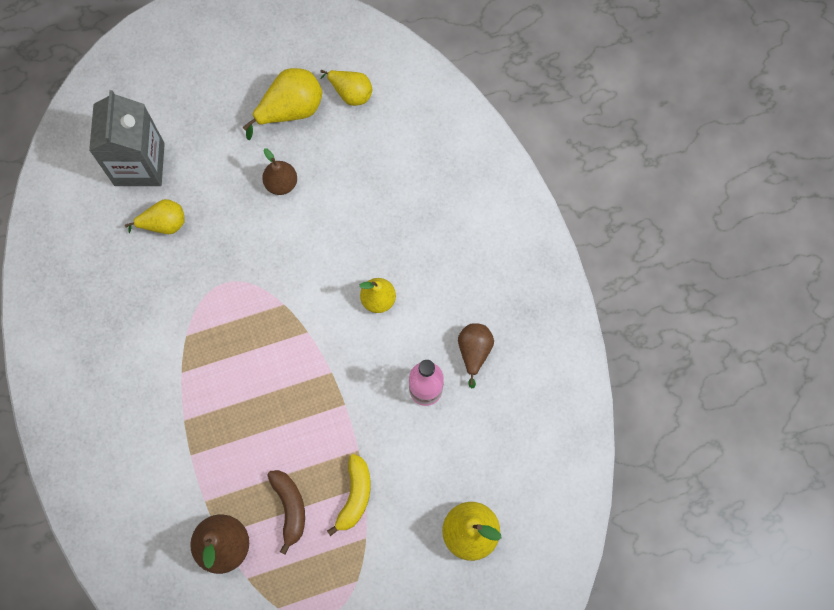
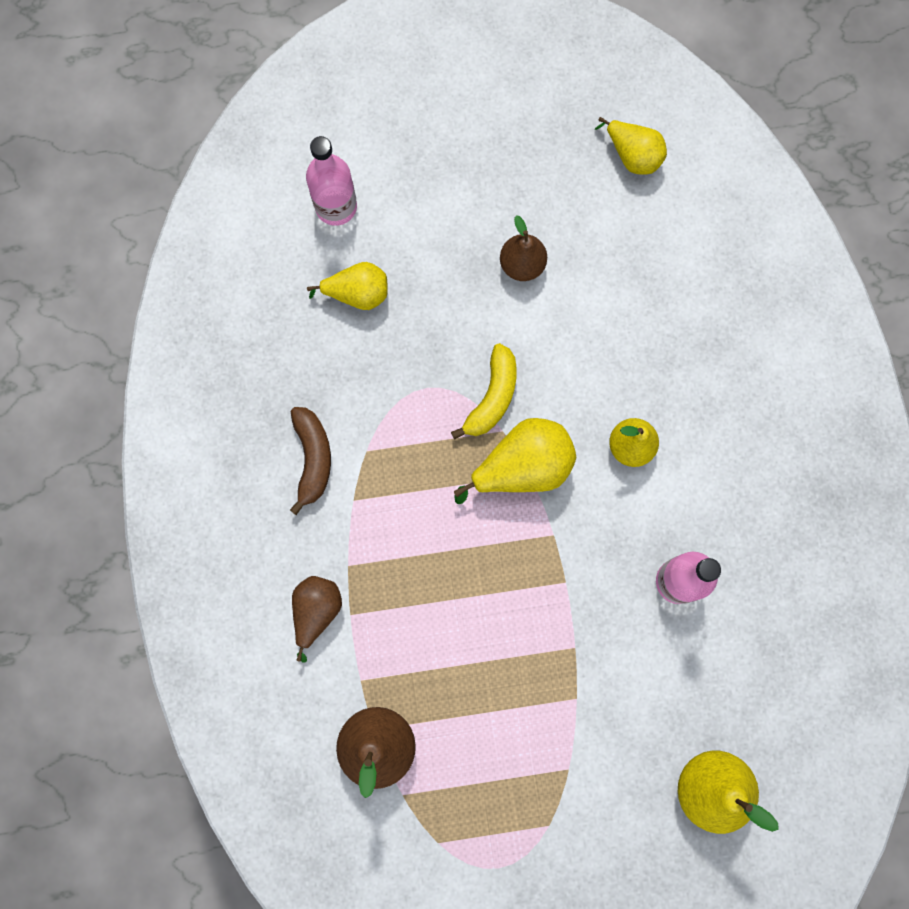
camera: 10 degrees right, 5 degrees up
(139, 164) = (336, 207): grey carton -> pink bottle
(290, 110) = (548, 166): yellow pear -> yellow pear (522, 467)
(290, 508) = (472, 710): brown banana -> brown banana (312, 459)
(355, 496) = (561, 709): yellow banana -> yellow banana (492, 397)
(474, 352) = (750, 541): brown pear -> brown pear (316, 611)

